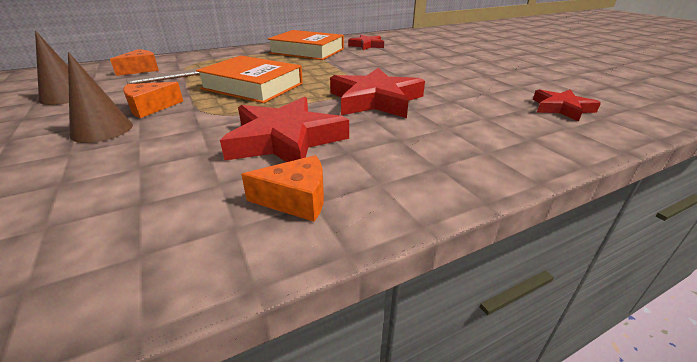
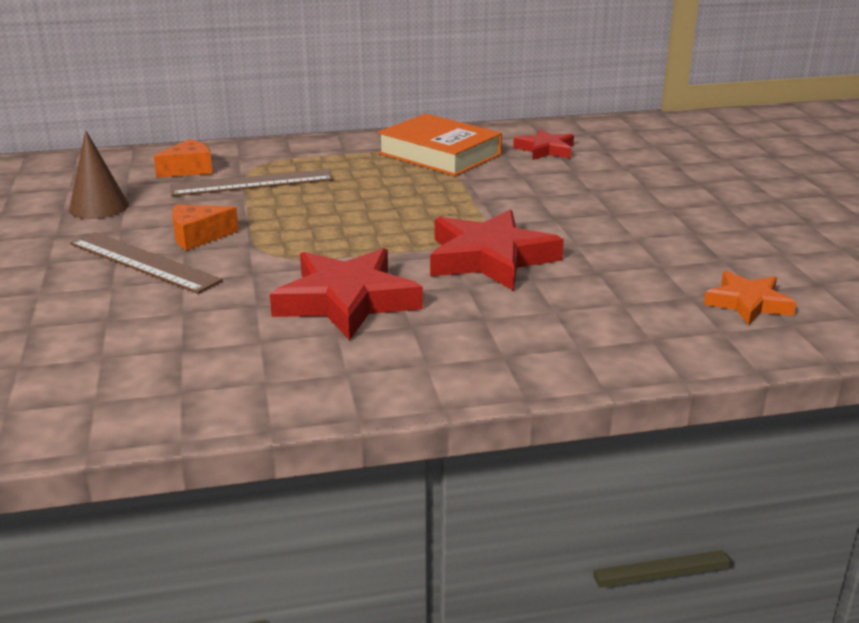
camera: 15 degrees right, 5 degrees down
(102, 130) = (144, 262): brown cone -> brown ruler
(252, 86) = (333, 216): orange book -> none
(296, 200) = (332, 367): orange cheese -> none
(561, 108) = (748, 303): red star -> orange star

